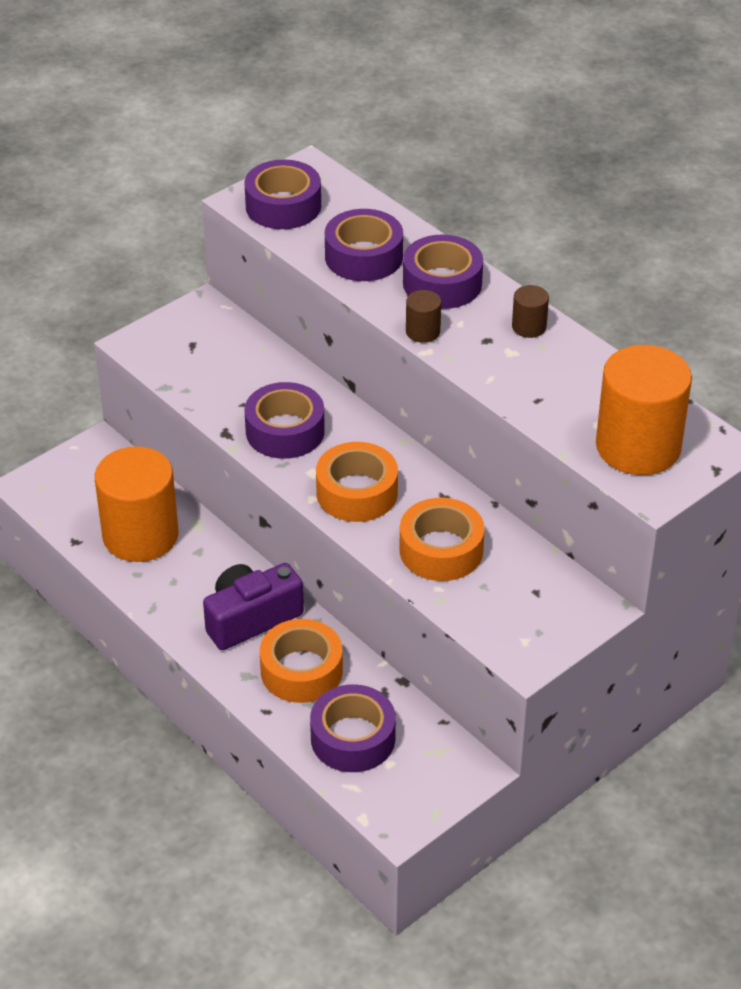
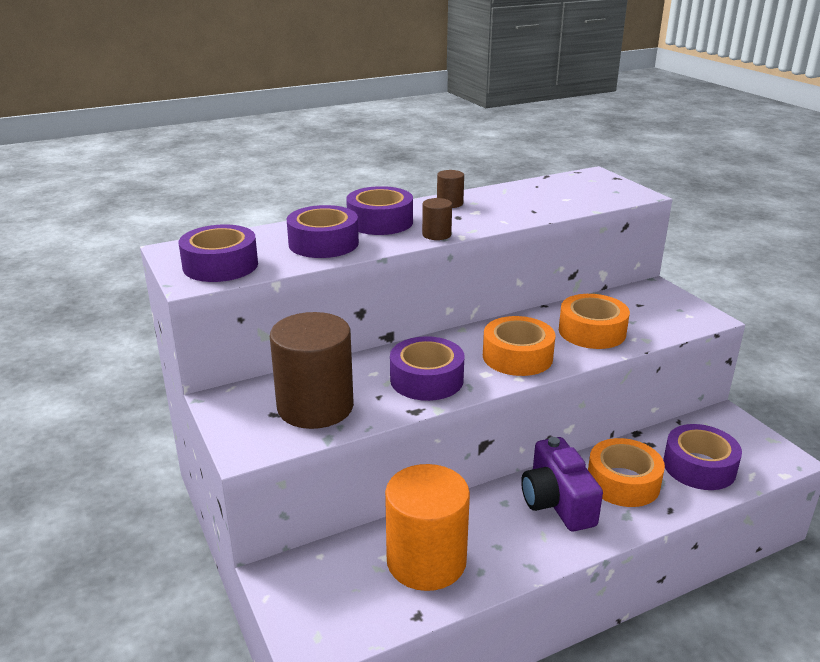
camera: 75 degrees left, 15 degrees down
(211, 367) = (315, 407): none -> brown cylinder
(638, 447) = (591, 192): orange cylinder -> none

